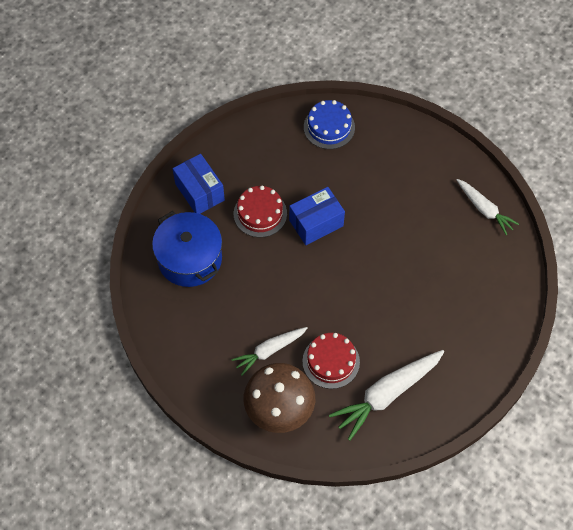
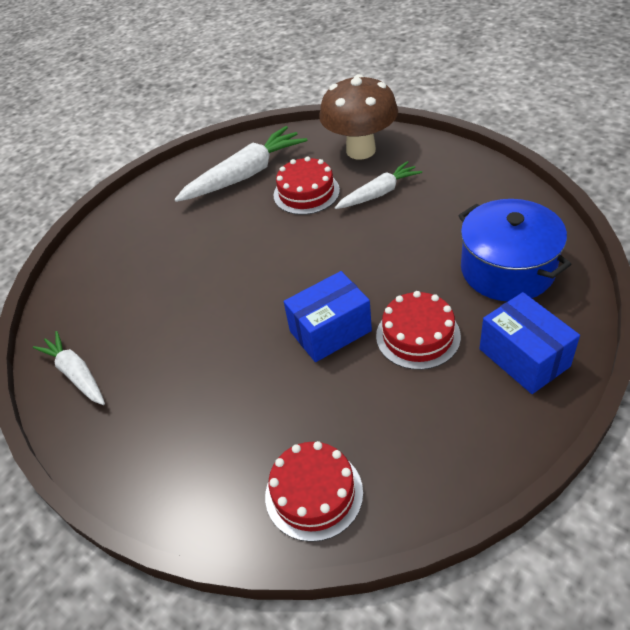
camera: 175 degrees left, 15 degrees down
(329, 127) = (314, 493): blue cake -> red cake

